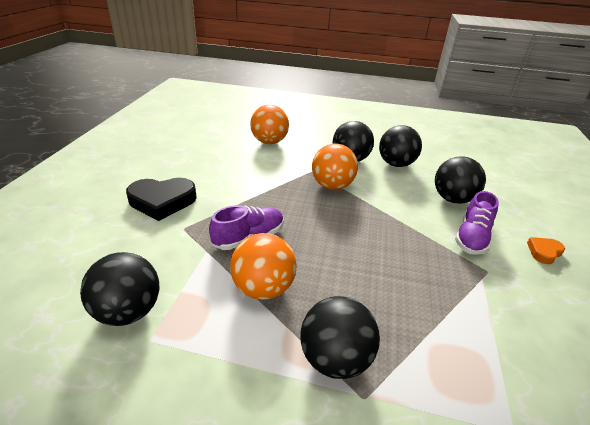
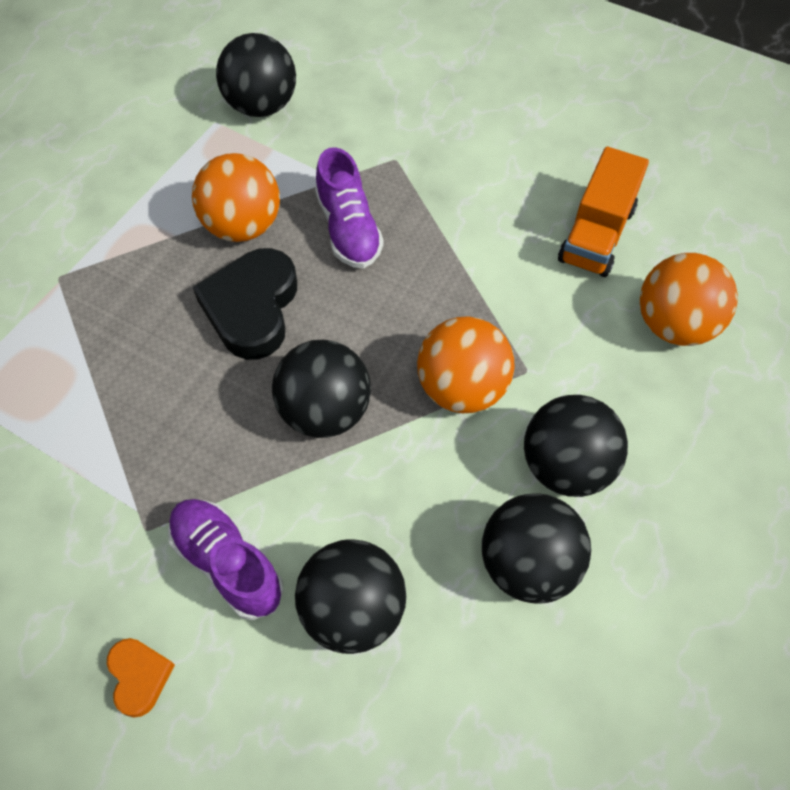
camera: 110 degrees right, 25 degrees up
(162, 201) = (472, 140): black heart -> black heart (252, 308)
(226, 160) = (596, 234): none -> orange truck
(335, 359) = (112, 267): black ball -> black ball (325, 411)

